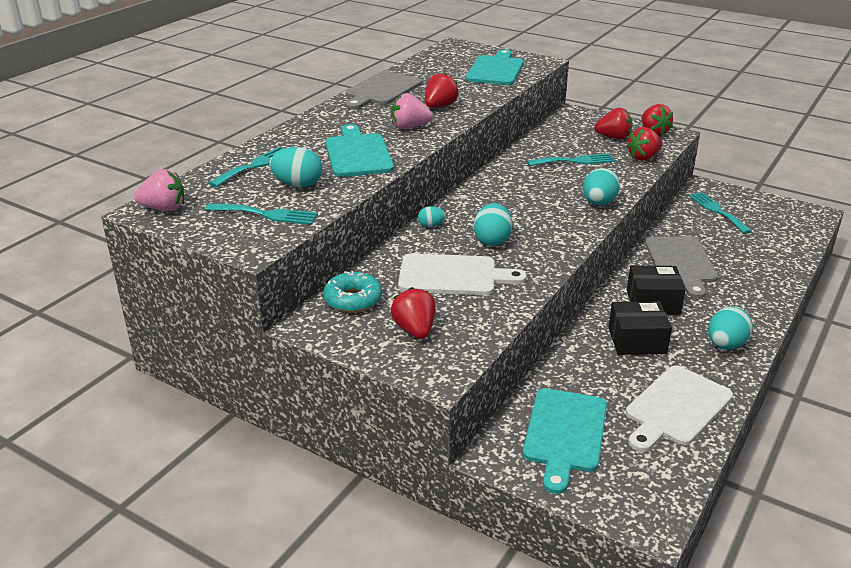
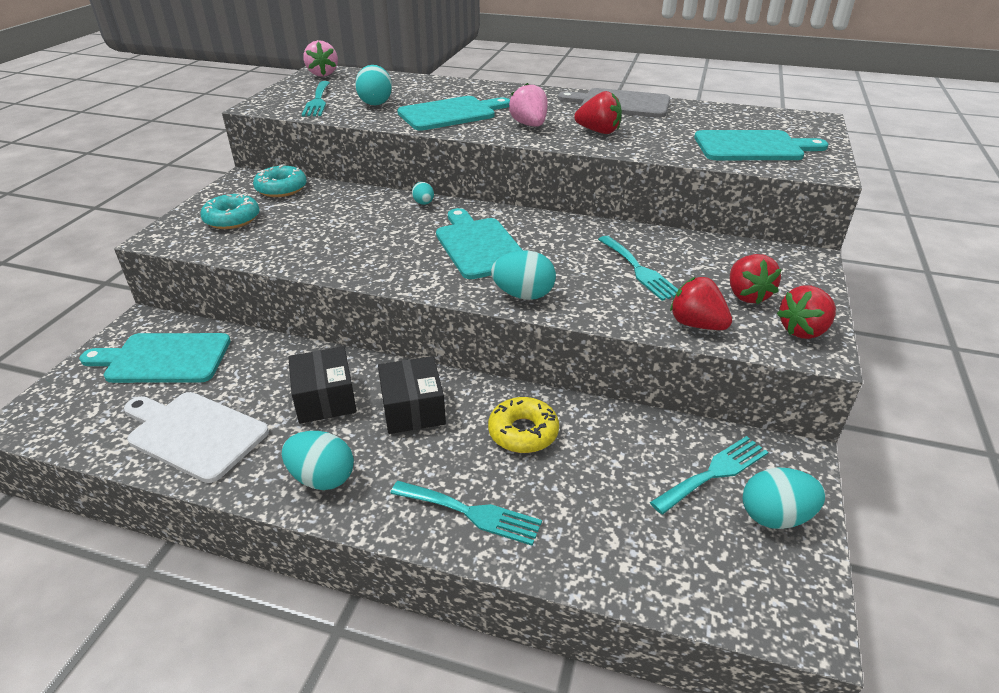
camera: 75 degrees right, 5 degrees up
(255, 165) = (408, 85): turquoise fork -> turquoise fork (471, 513)
(415, 330) = (232, 219): red strawberry -> turquoise donut
(453, 276) = (327, 225): white cutting board -> none
(492, 240) = (402, 237): turquoise egg -> turquoise egg (775, 516)
(521, 210) = (479, 246): none -> turquoise cutting board
(681, 263) = (523, 432): grey cutting board -> yellow donut

